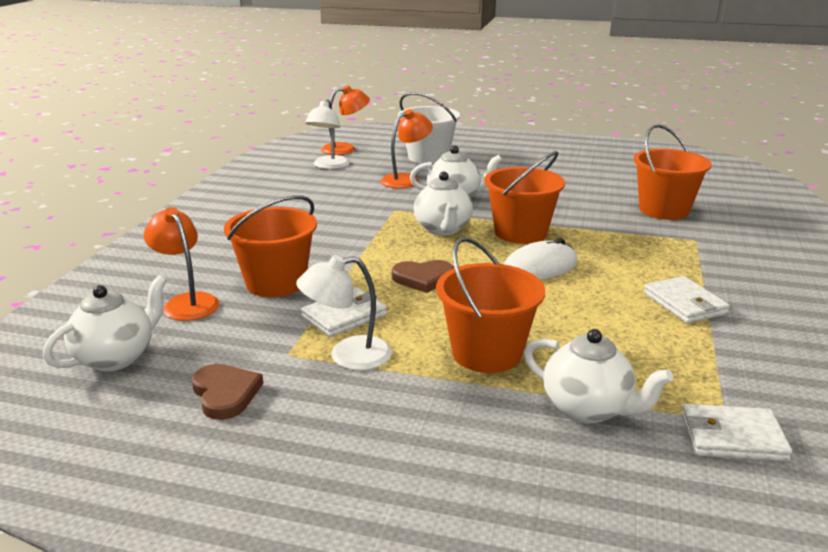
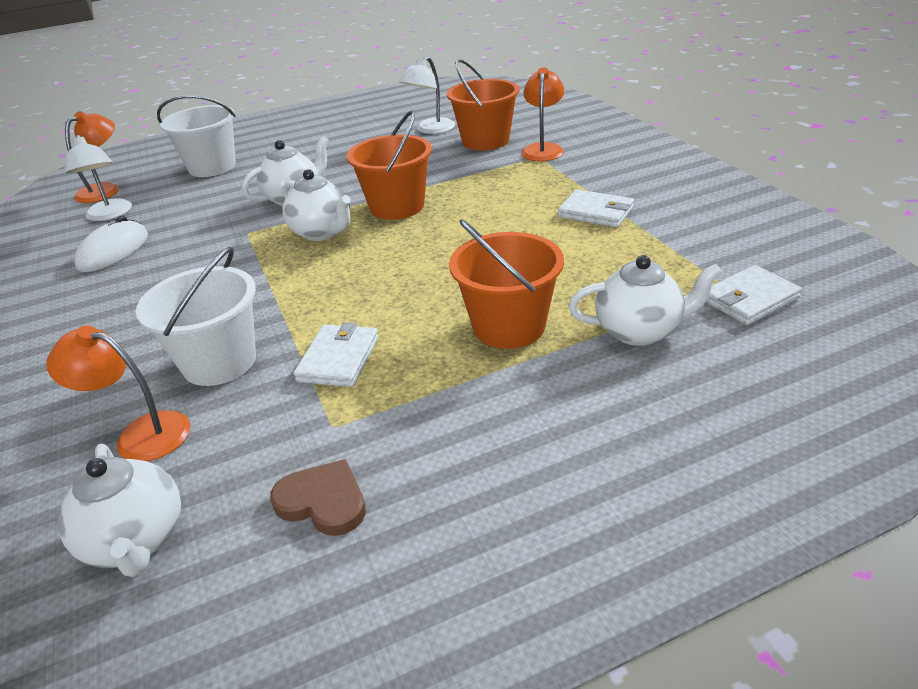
camera: 35 degrees left, 10 degrees up
(116, 357) = (136, 541): white teapot -> white teapot turned 150 degrees clockwise
(276, 283) = (219, 362): orange bucket -> white bucket
(348, 356) = (394, 395): white lamp -> white lamp (430, 130)
(406, 180) = (219, 198): orange lamp -> orange lamp (543, 149)
(423, 278) = (366, 287): brown heart -> none
(539, 267) = (453, 231): white mouse -> white mouse (113, 251)

